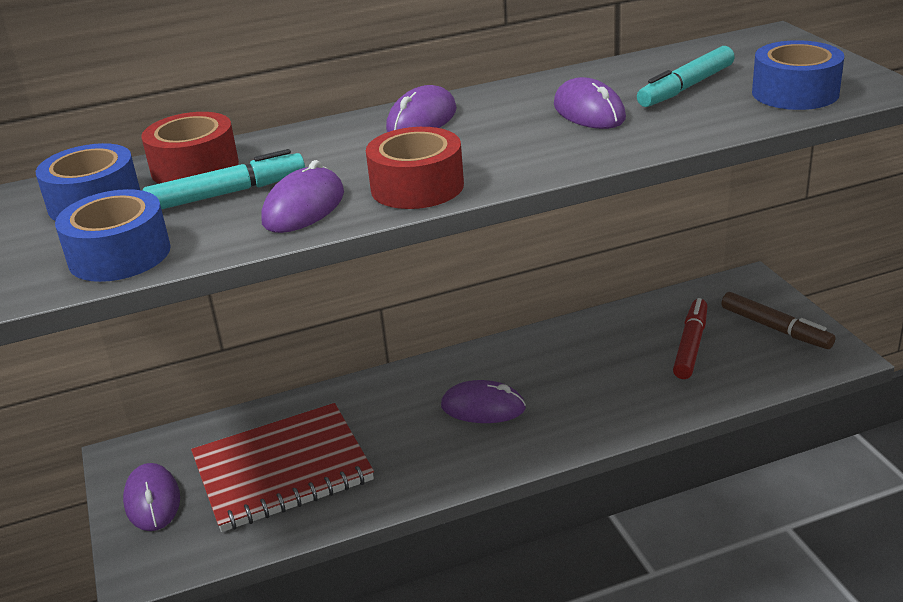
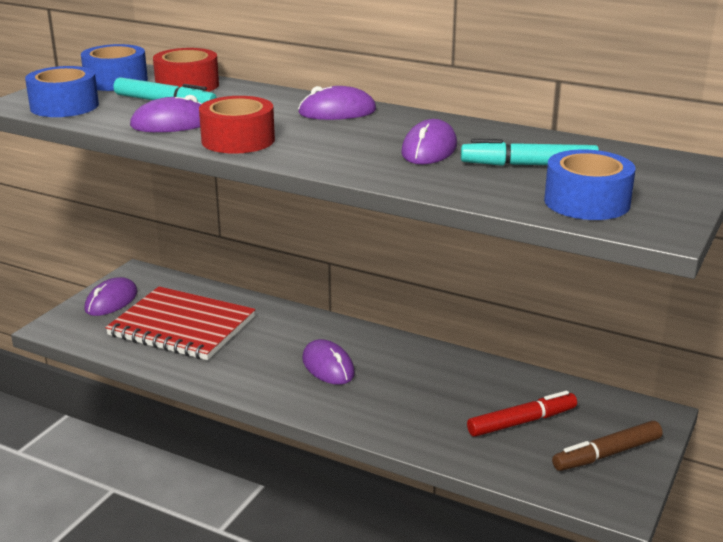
camera: 45 degrees right, 5 degrees down
(775, 328) = (607, 454): brown marker -> brown marker turned 60 degrees clockwise

